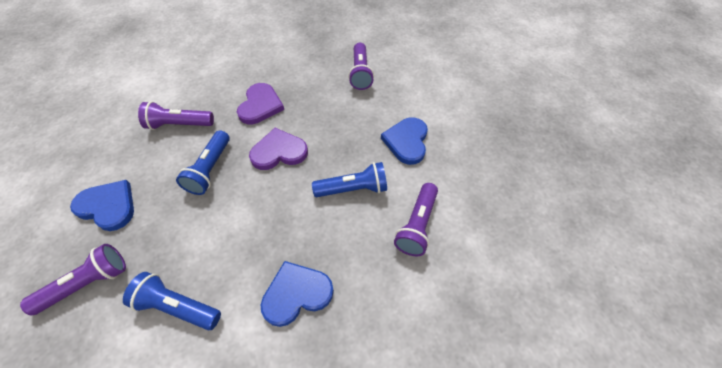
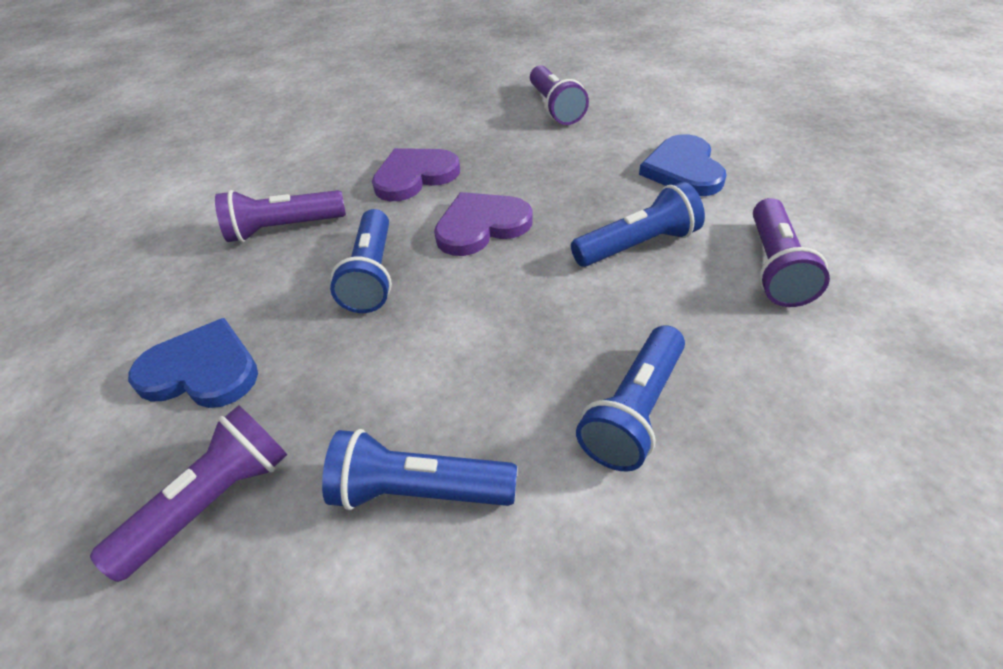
camera: 10 degrees left, 10 degrees down
(260, 105) = (414, 176): purple heart -> purple heart turned 120 degrees counterclockwise
(296, 294) = (634, 411): blue heart -> blue flashlight

